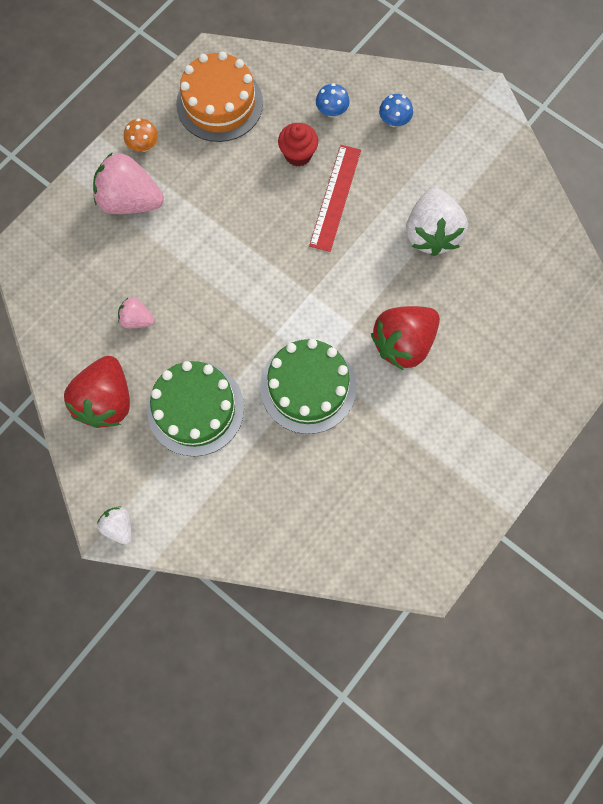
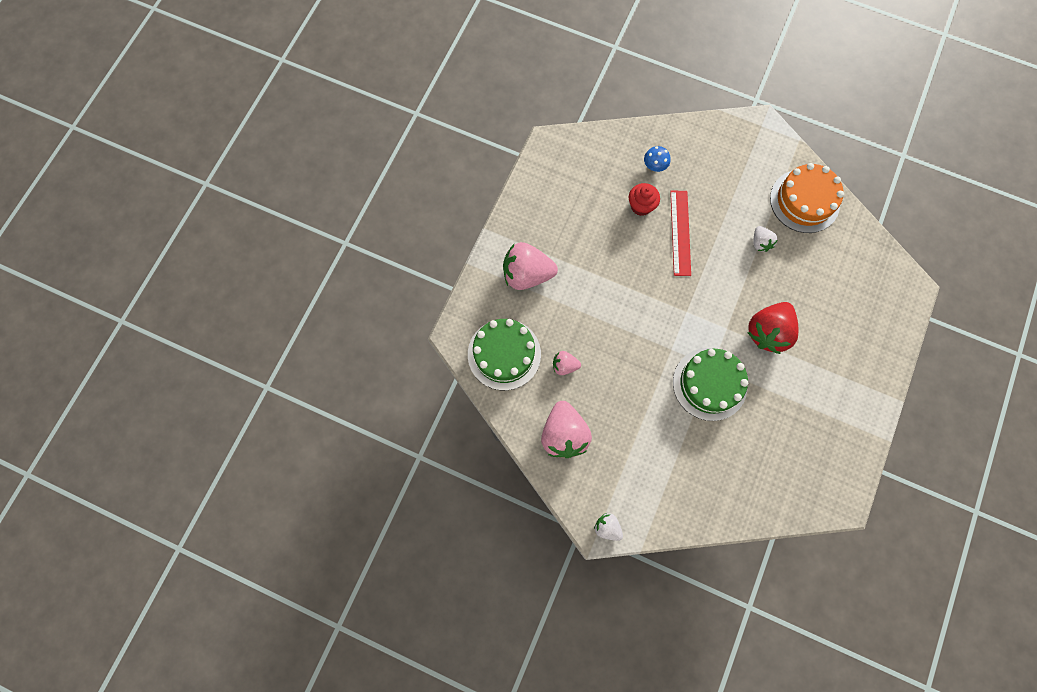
camera: 15 degrees left, 0 degrees up
(107, 400) = (564, 434): red strawberry -> pink strawberry
(144, 145) = (521, 228): orange mushroom -> none
(195, 408) = (632, 423): green cake -> green cake (504, 354)
(219, 103) = (568, 180): orange cake -> orange cake (804, 201)
(394, 121) = (703, 162): blue mushroom -> none
(431, 233) = (760, 243): white strawberry -> white strawberry, size x0.51

